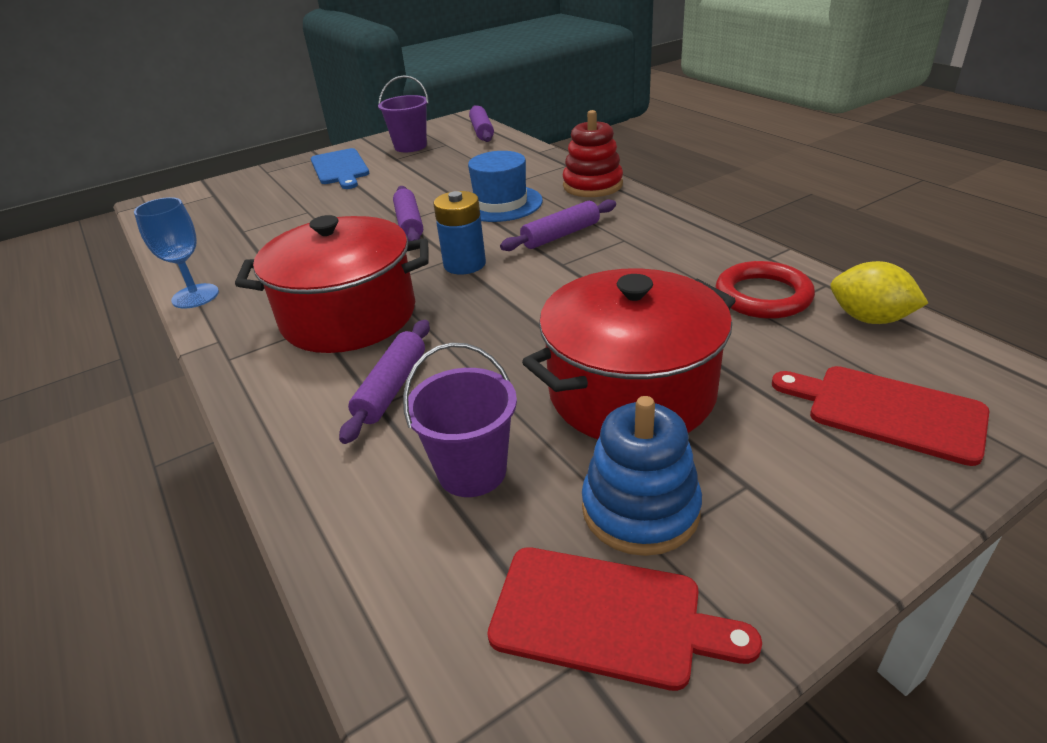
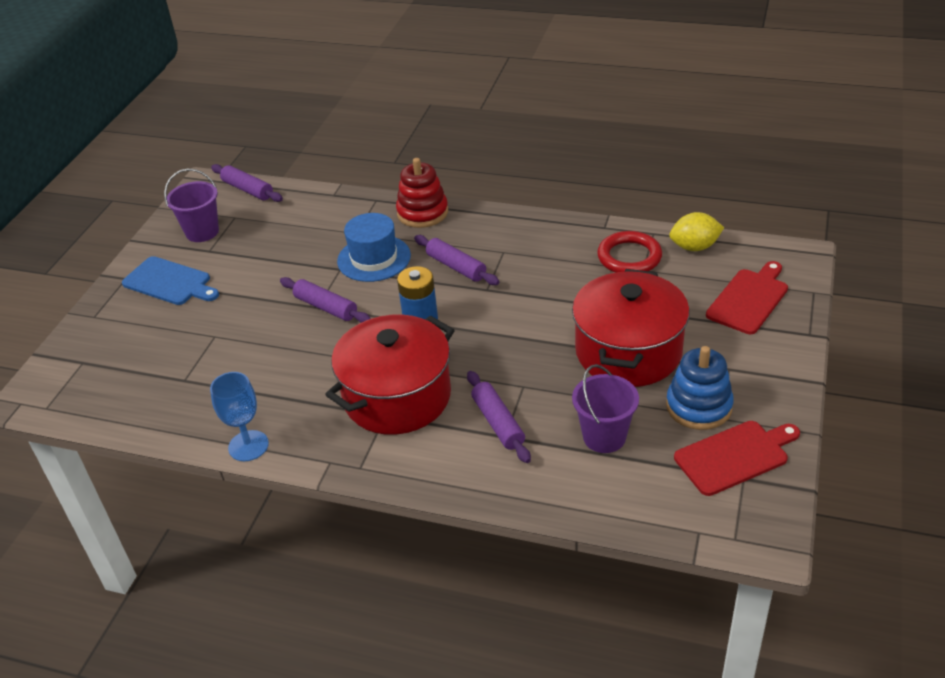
camera: 40 degrees left, 5 degrees up
(561, 235) = (456, 267): purple rolling pin -> purple rolling pin turned 60 degrees counterclockwise
(887, 412) = (749, 299): red cutting board -> red cutting board turned 135 degrees clockwise

